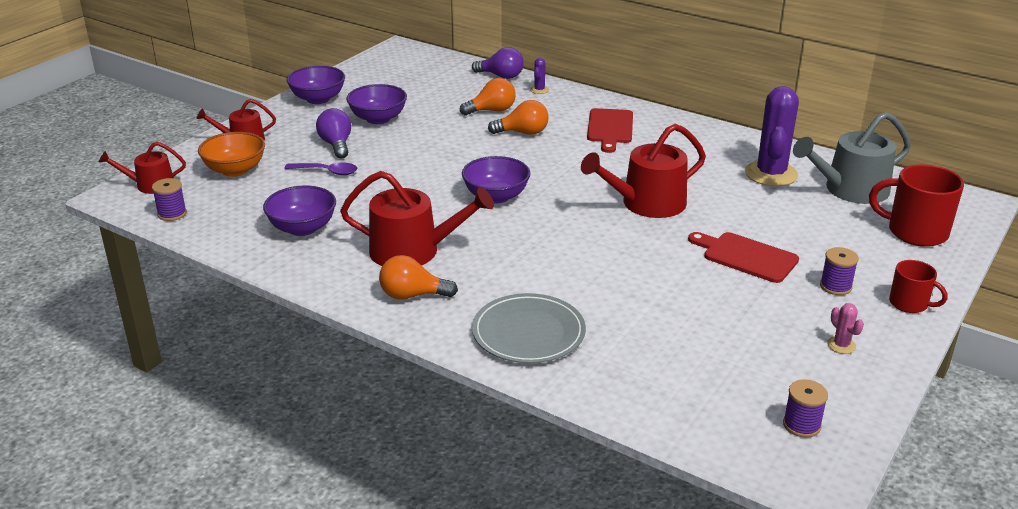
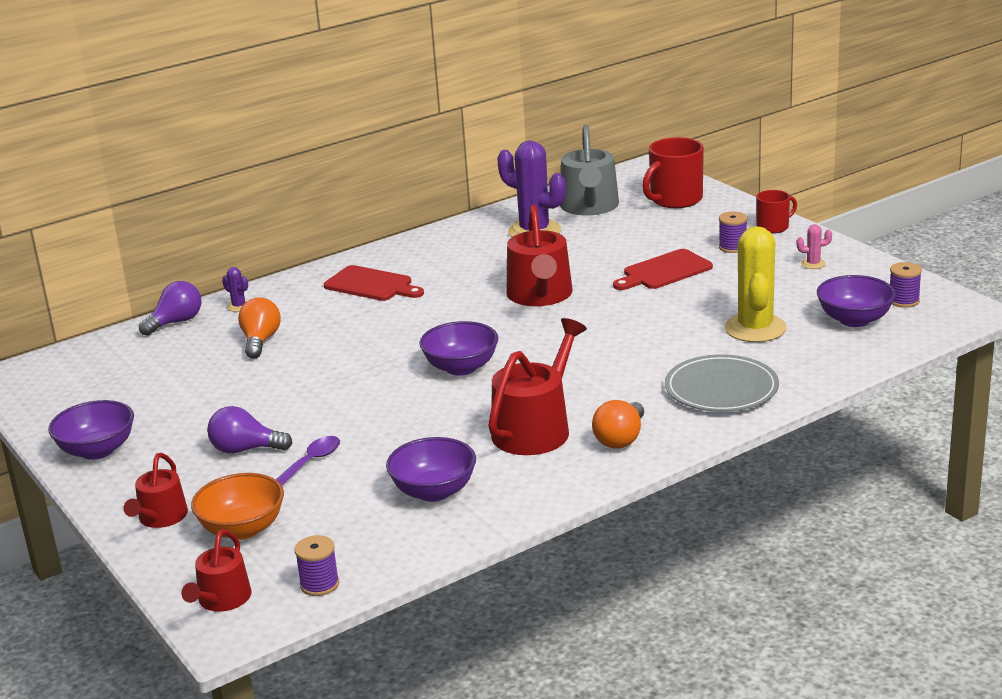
camera: 65 degrees left, 5 degrees down
(378, 119) = (203, 414): purple bowl -> purple bowl (854, 320)
(523, 133) = (333, 331): orange light bulb -> none
(663, 332) = (755, 328): none -> yellow cactus

